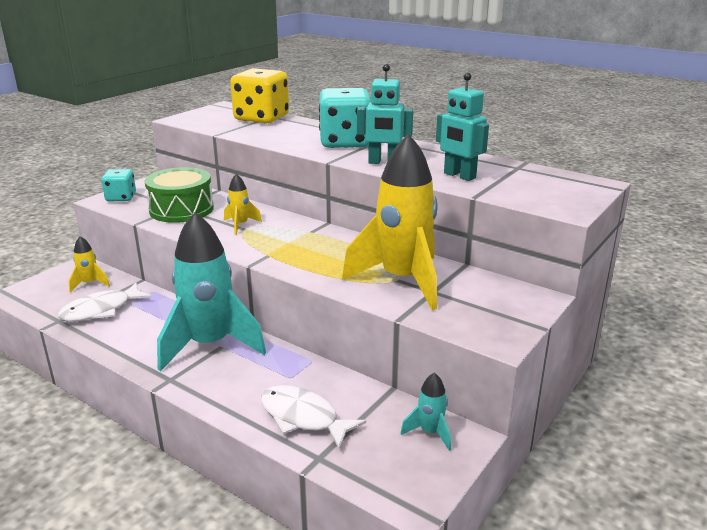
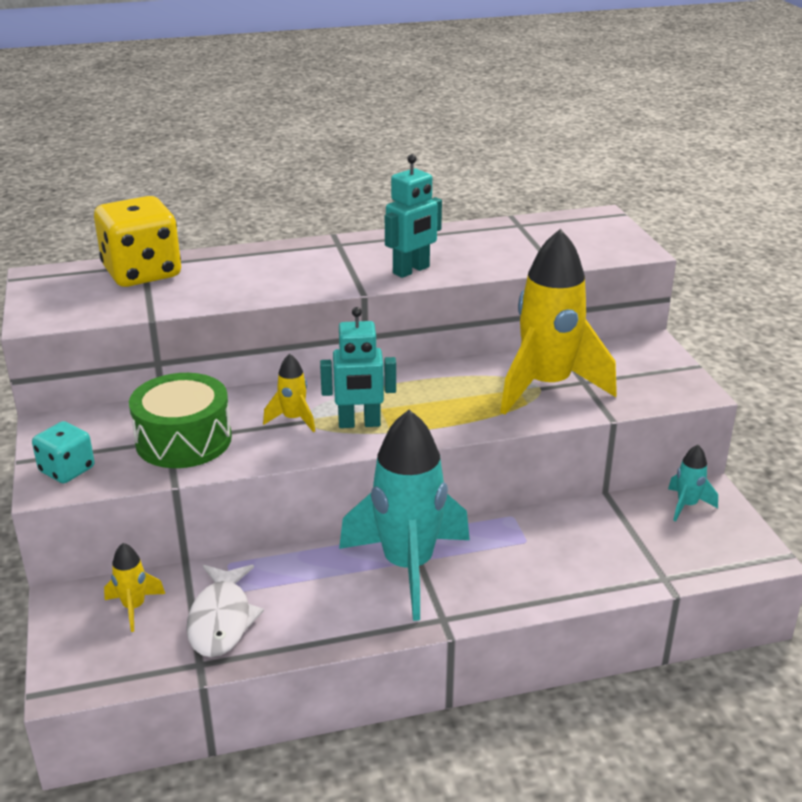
camera: 50 degrees left, 5 degrees up
(303, 417) = (599, 561): white fish -> none
(345, 143) = (319, 264): turquoise dice -> none
(459, 176) = (501, 255): turquoise robot -> turquoise robot (359, 424)

